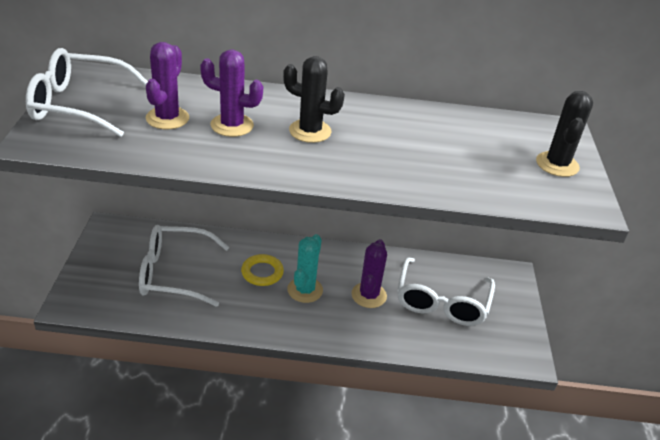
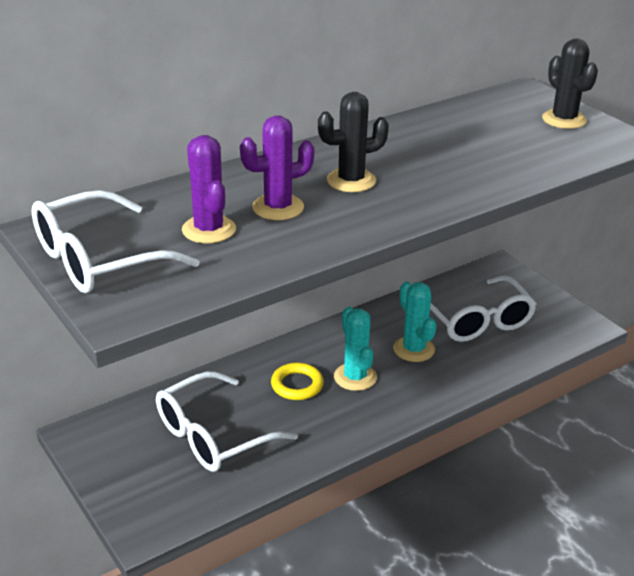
camera: 35 degrees left, 5 degrees down
(369, 295) = (414, 349): purple cactus -> turquoise cactus

